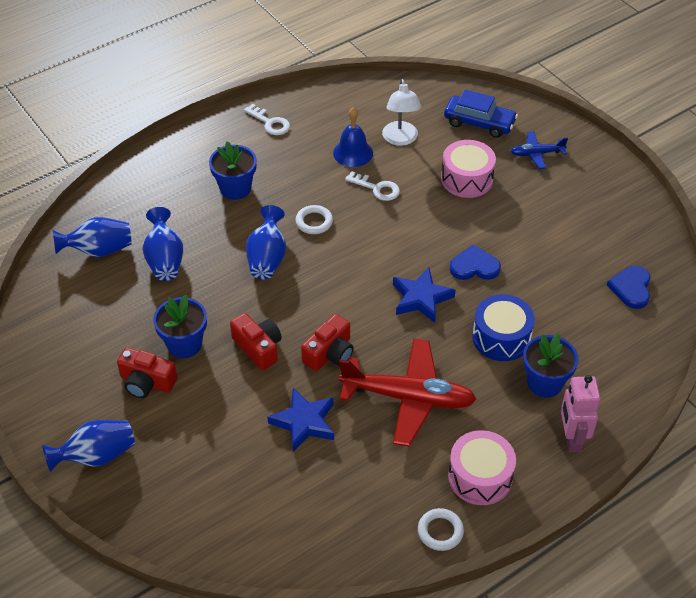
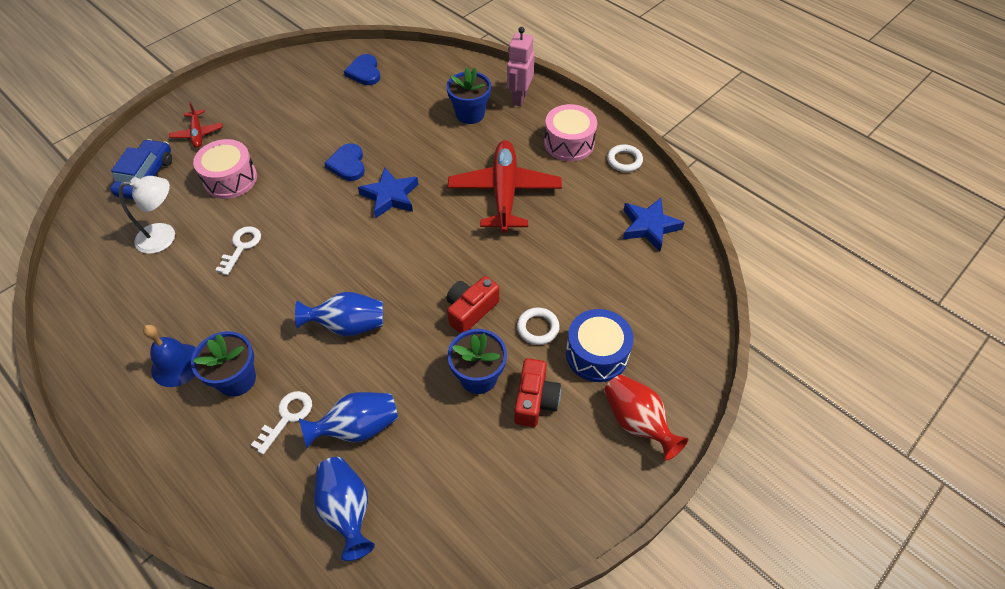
camera: 100 degrees left, 5 degrees up
(96, 456) = (637, 422): blue vase -> red vase
(270, 123) = (118, 366): white key -> white key (287, 417)
(304, 422) = (549, 259): blue star -> blue star (649, 226)
(314, 222) = (292, 293): white ring -> white ring (538, 328)
(329, 353) = (467, 253): red camera -> none
(353, 153) = (183, 275): blue bell -> blue bell (176, 365)
(501, 337) = (428, 141): blue drum -> blue drum (597, 354)
(536, 154) = (197, 133): blue plane -> red plane
(571, 438) = (519, 98): pink robot -> pink robot turned 120 degrees clockwise
(631, 288) = (364, 72): blue heart -> blue heart turned 75 degrees clockwise

